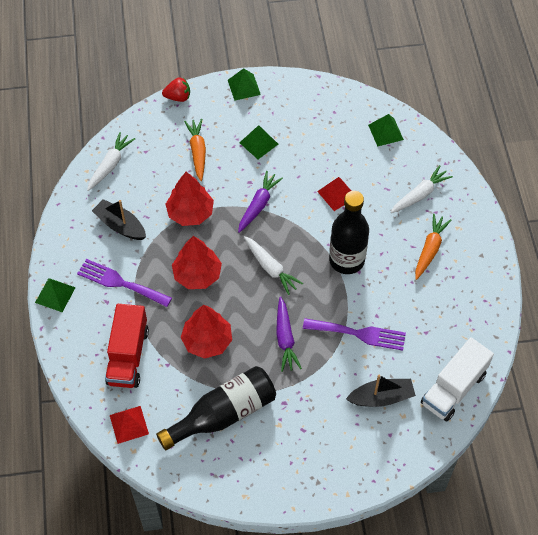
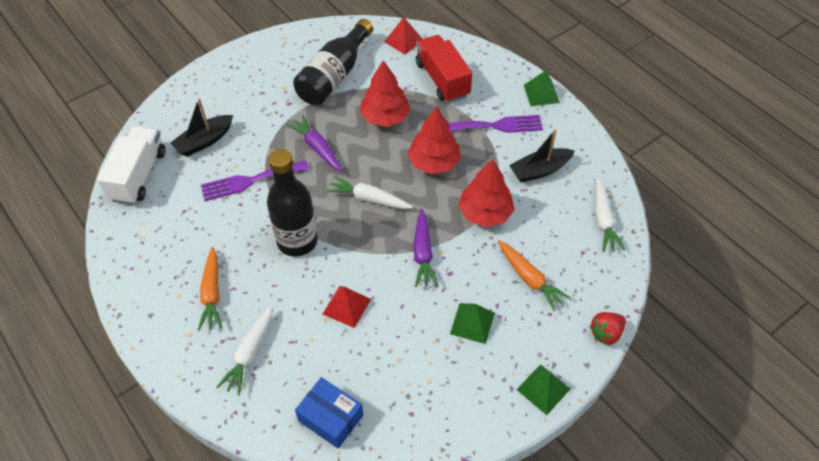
camera: 150 degrees right, 5 degrees down
(120, 225) = (540, 170): black boat -> black boat turned 150 degrees clockwise
(386, 132) = (330, 418): green pyramid -> blue box

